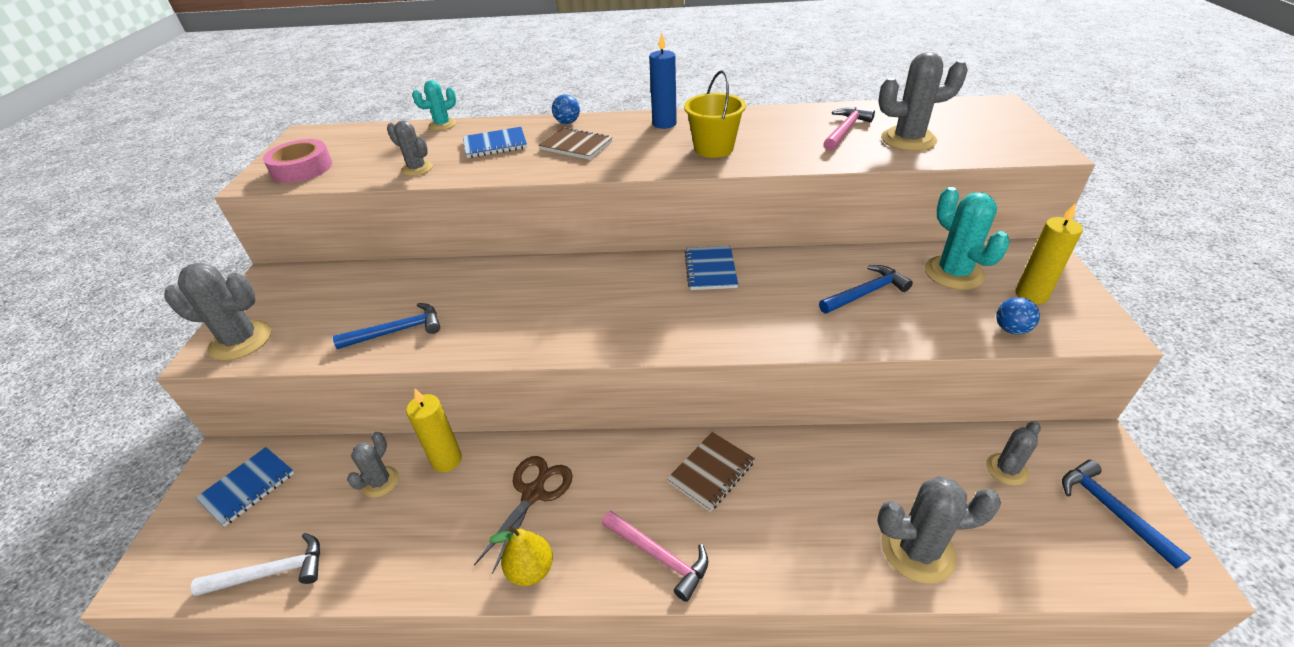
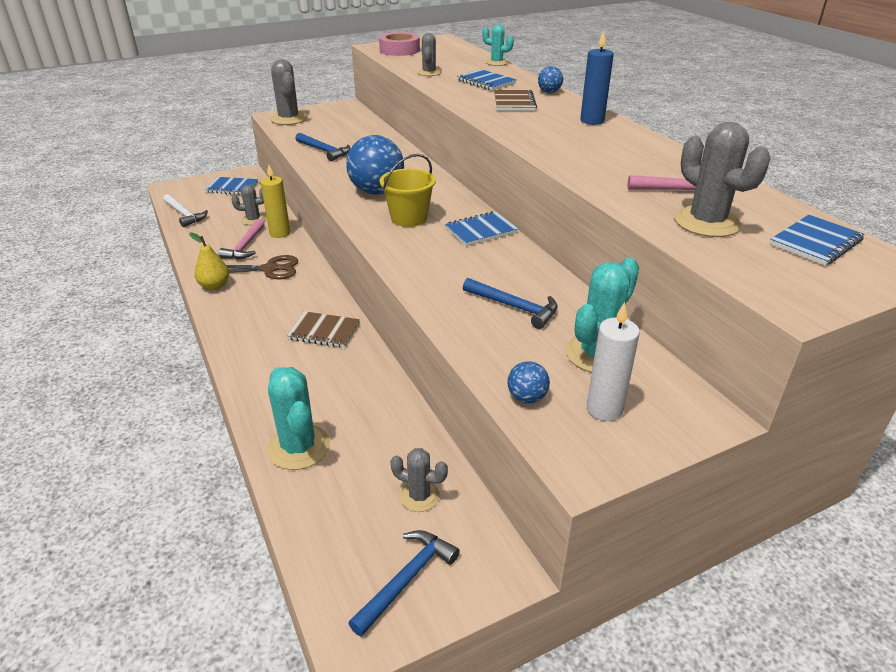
camera: 60 degrees right, 5 degrees down
(561, 315) = (377, 191): none -> blue ball
(659, 556) = (242, 328): pink hammer -> pink hammer (245, 246)
(713, 148) = (570, 145): yellow bucket -> yellow bucket (409, 218)
(917, 550) = (298, 447): grey cactus -> turquoise cactus
(954, 115) = (815, 242): none -> blue notebook
(1031, 295) = (604, 409): yellow candle -> white candle

